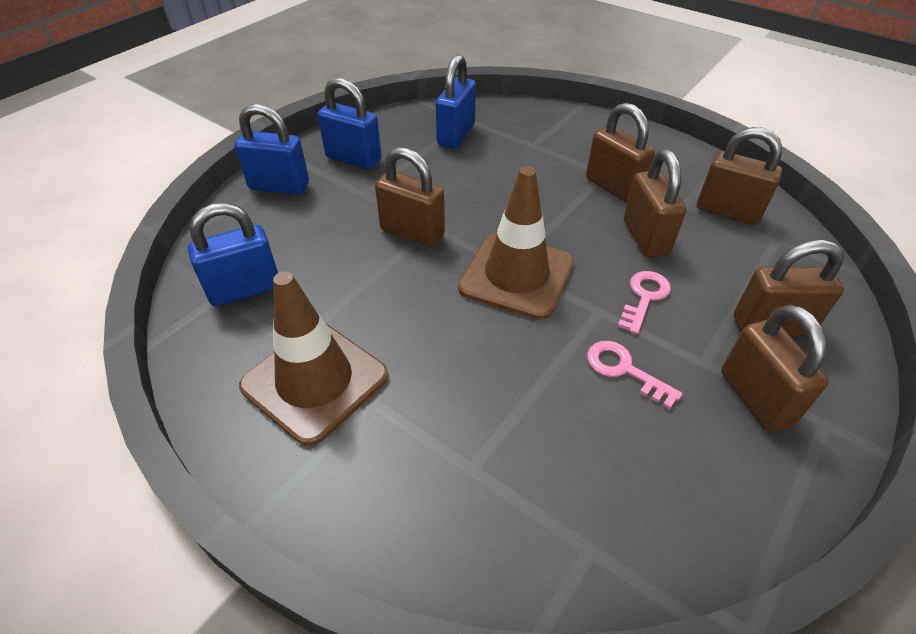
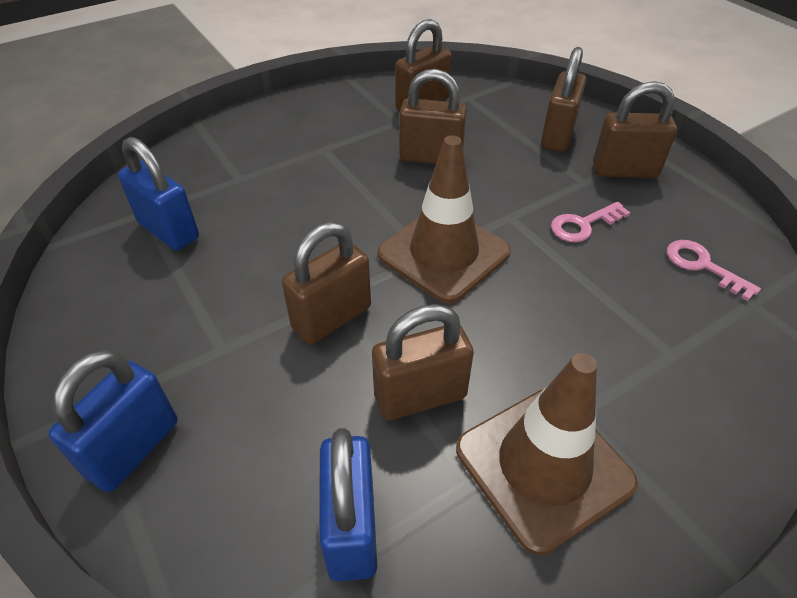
camera: 70 degrees left, 0 degrees up
(353, 159) = (136, 343): blue padlock -> none
(613, 187) = (350, 150): brown padlock -> brown padlock (420, 396)
(644, 297) = (505, 185): pink key -> pink key (702, 266)

